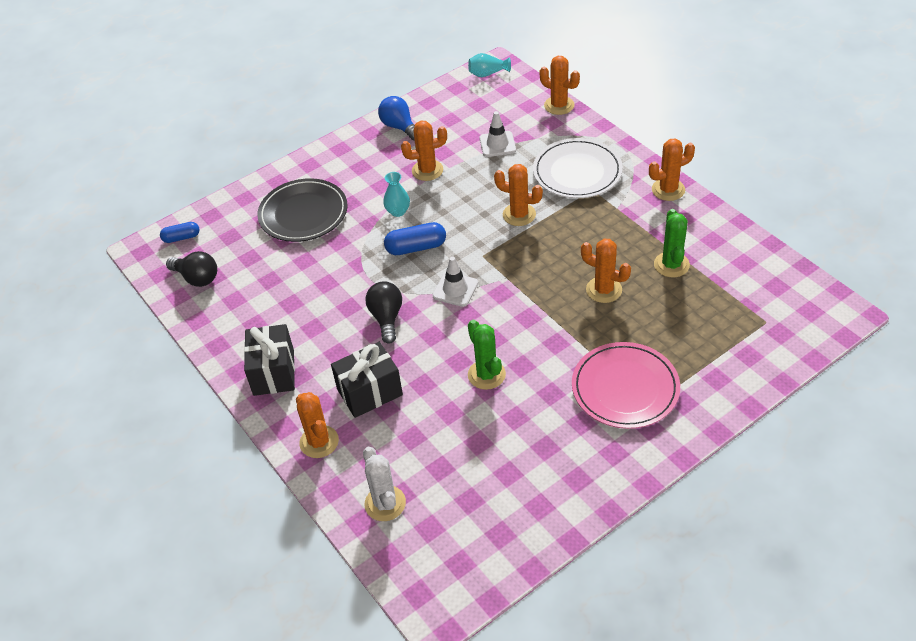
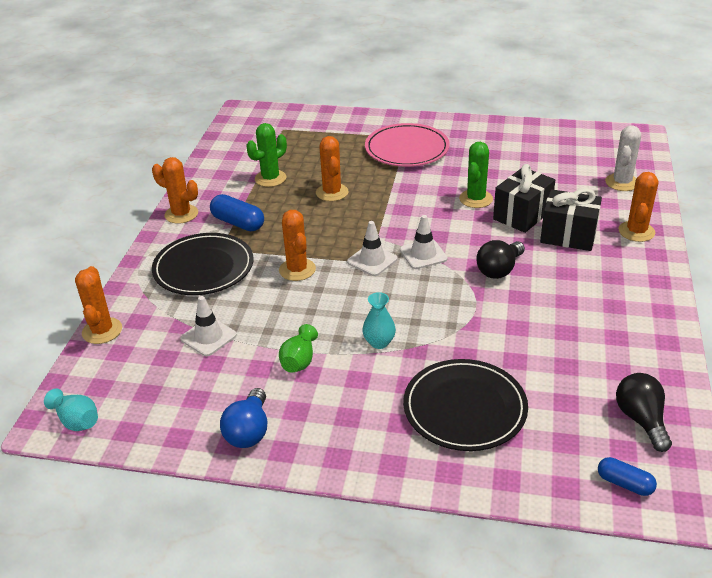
camera: 135 degrees left, 10 degrees down
(273, 372) = (632, 291): black gift -> black gift (522, 215)
(416, 247) = (408, 302): blue capsule -> blue capsule (238, 223)
(427, 170) = (299, 360): orange cactus -> green vase
(482, 258) = (372, 260): none -> white traffic cone
(577, 172) = (203, 268): white plate -> black plate

